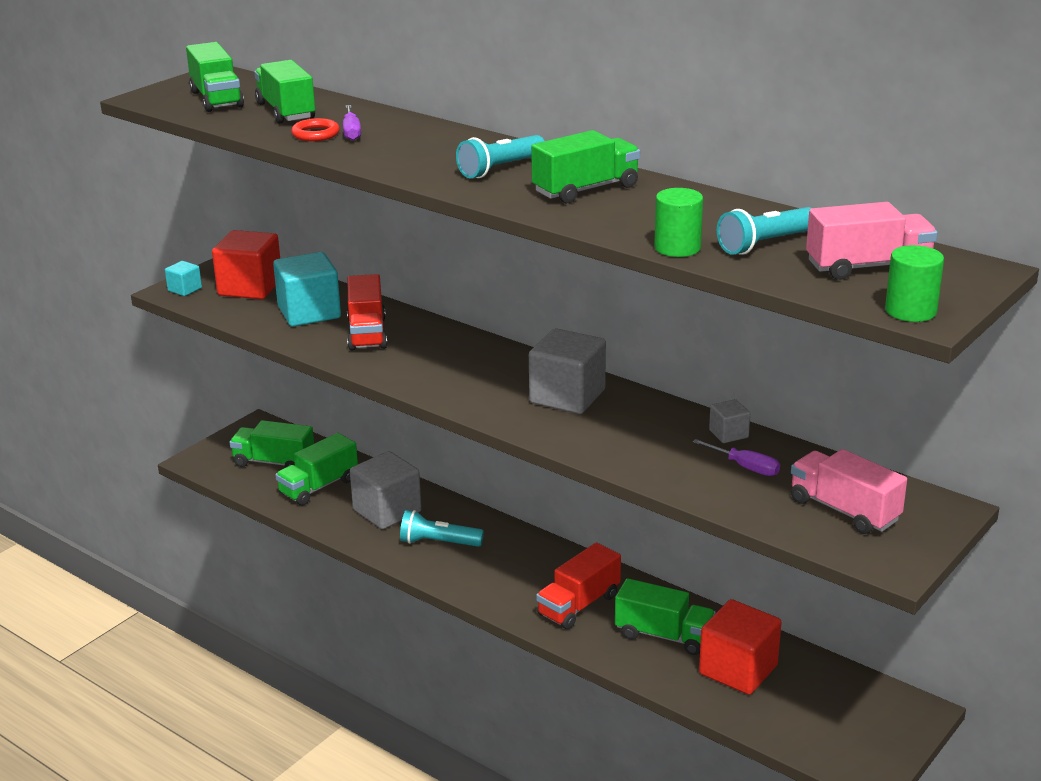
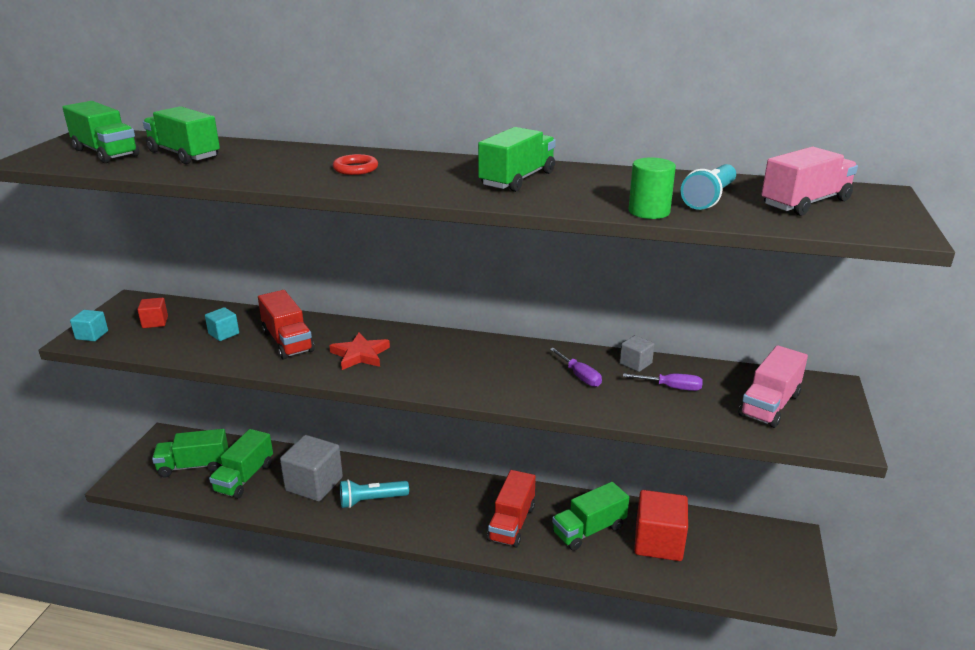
camera: 25 degrees left, 0 degrees up
(250, 287) = (155, 322): red cube -> red cube, size x0.49
(309, 312) = (224, 334): turquoise cube -> turquoise cube, size x0.49
(315, 134) = (230, 168): red ring -> red ring (355, 168)
(351, 132) = (263, 163): purple screwdriver -> purple screwdriver (579, 376)
(431, 362) = (360, 355): none -> red star
(500, 169) = (427, 173): turquoise flashlight -> none
(567, 396) = (492, 360): grey cube -> none
(664, 635) = (589, 530): green truck -> green truck turned 150 degrees clockwise
(844, 510) = (769, 405): pink truck -> pink truck turned 75 degrees counterclockwise
(910, 311) = (886, 230): green cylinder -> none

